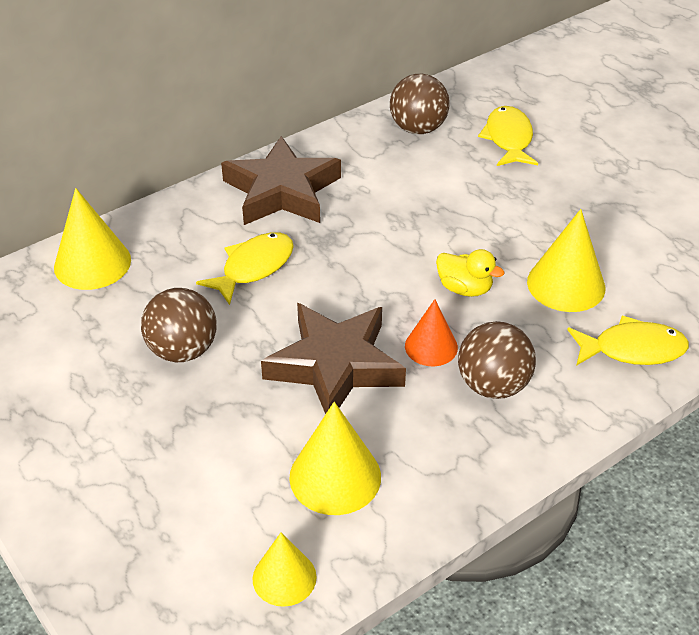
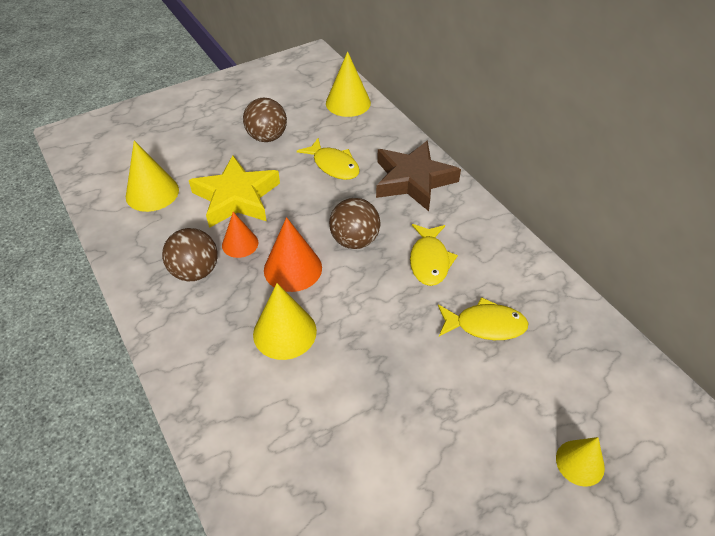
camera: 95 degrees right, 5 degrees up
(284, 577) = (98, 172): yellow cone -> yellow cone (580, 462)
(335, 365) = (236, 197): brown star -> yellow star
(418, 128) = (497, 262): brown ball -> brown ball (354, 240)
(464, 288) = (293, 268): yellow duck -> orange cone
(632, 349) = (203, 362): yellow fish -> yellow fish (429, 260)

